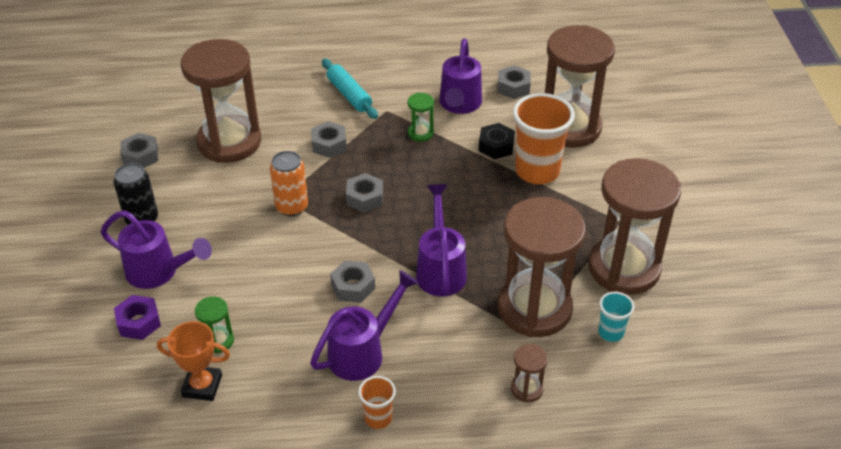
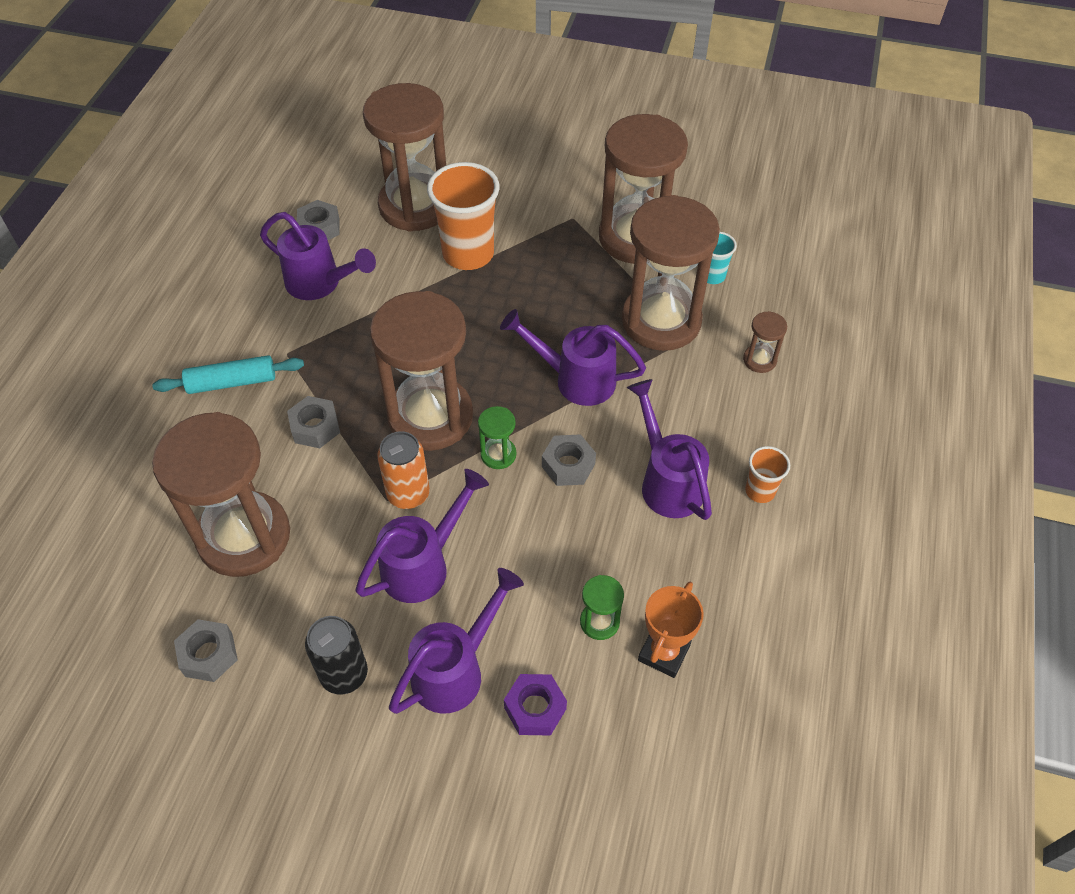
camera: 70 degrees left, 10 degrees up
(236, 232) = (424, 564): none -> purple watering can
(365, 198) = (430, 416): grey nut -> brown hourglass
(420, 133) = (348, 333): green hourglass -> green hourglass (498, 454)
(496, 146) = (409, 274): black nut -> none

